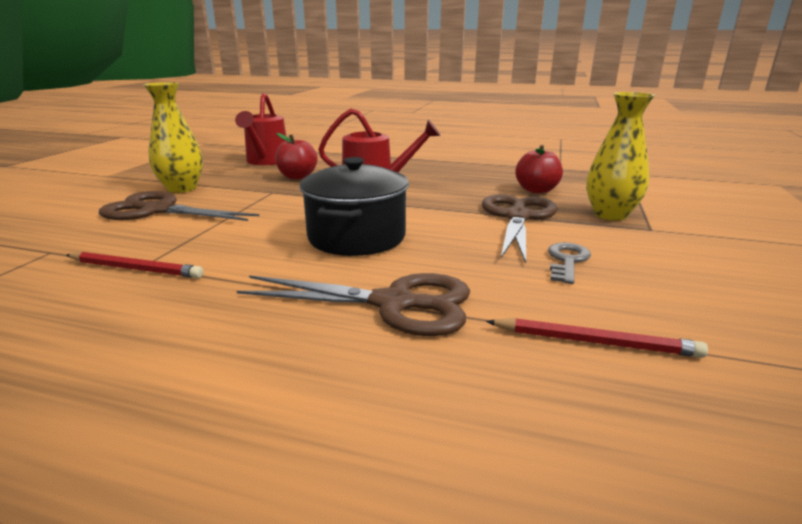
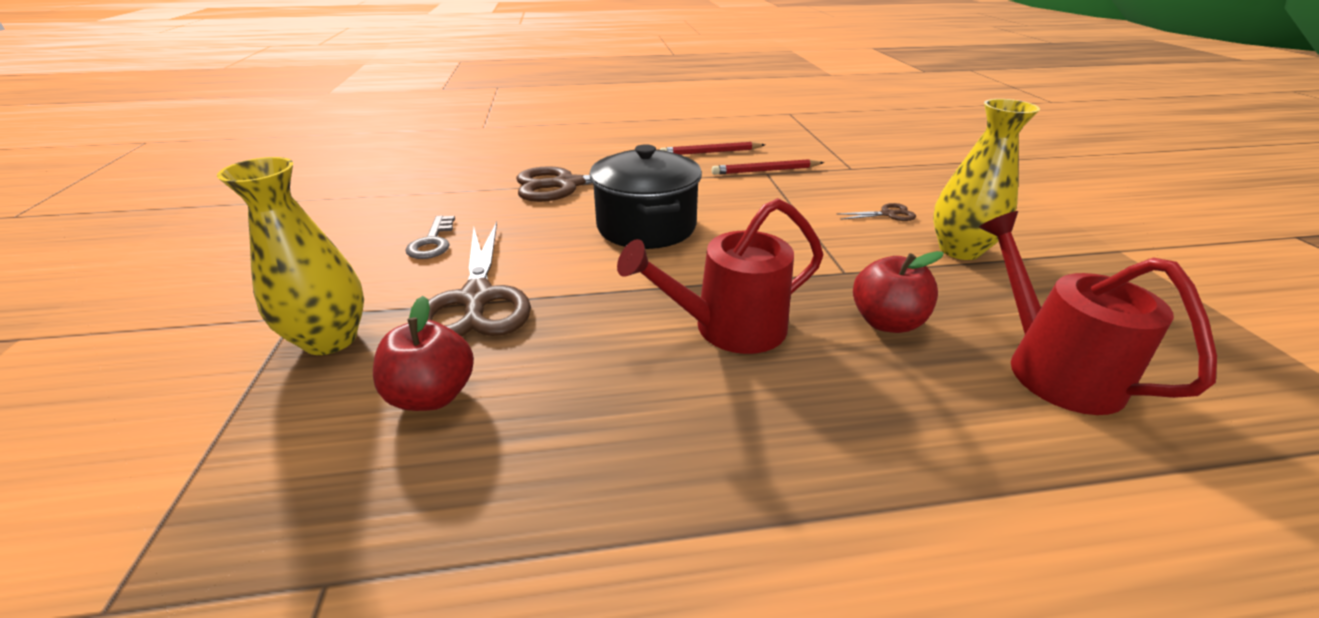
camera: 155 degrees right, 10 degrees up
(157, 210) = (888, 214): brown scissors -> brown scissors, size x0.44
(595, 342) = (437, 189): red pencil -> red pencil (710, 152)

